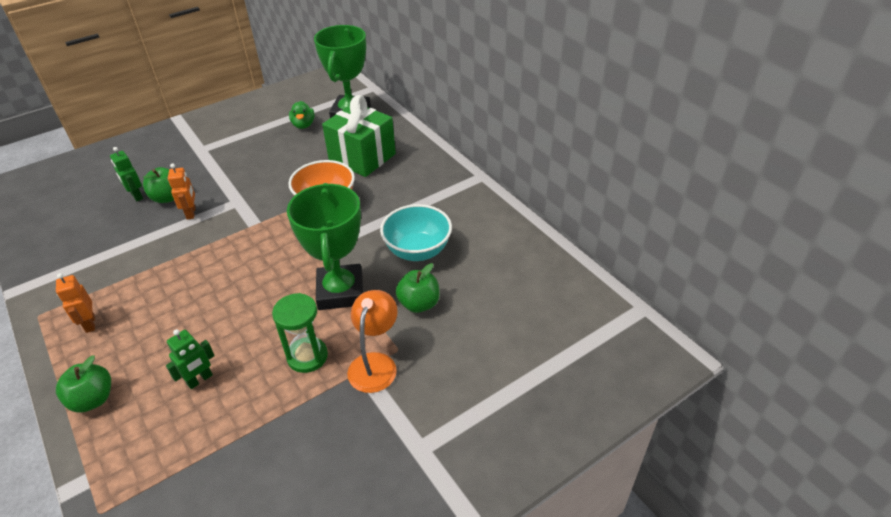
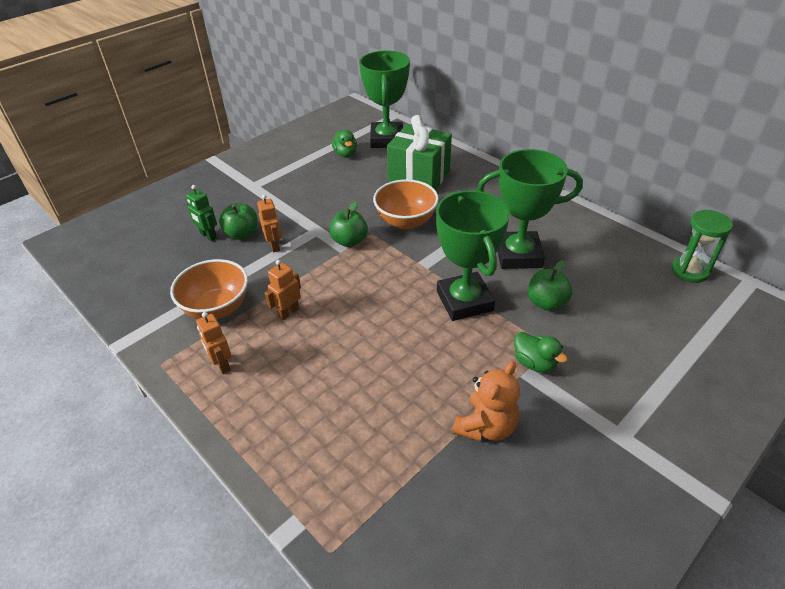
camera: 10 degrees left, 0 degrees up
(93, 399) = (264, 439): green apple -> green apple (349, 241)
(111, 268) = (217, 308): none -> orange bowl
(172, 281) = (288, 312): none -> orange robot
(200, 380) = (367, 403): green robot -> none
(296, 419) = (486, 426): none -> orange teddy bear
(307, 356) = (464, 366): green hourglass -> green hourglass (689, 271)
(375, 363) = (534, 363): orange lamp -> green duck
(417, 251) = (518, 255): turquoise bowl -> green trophy

